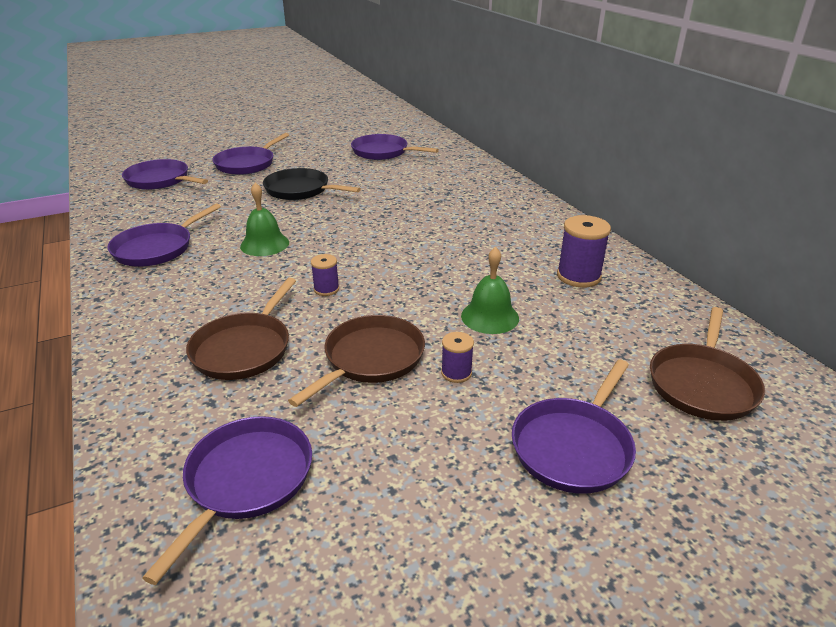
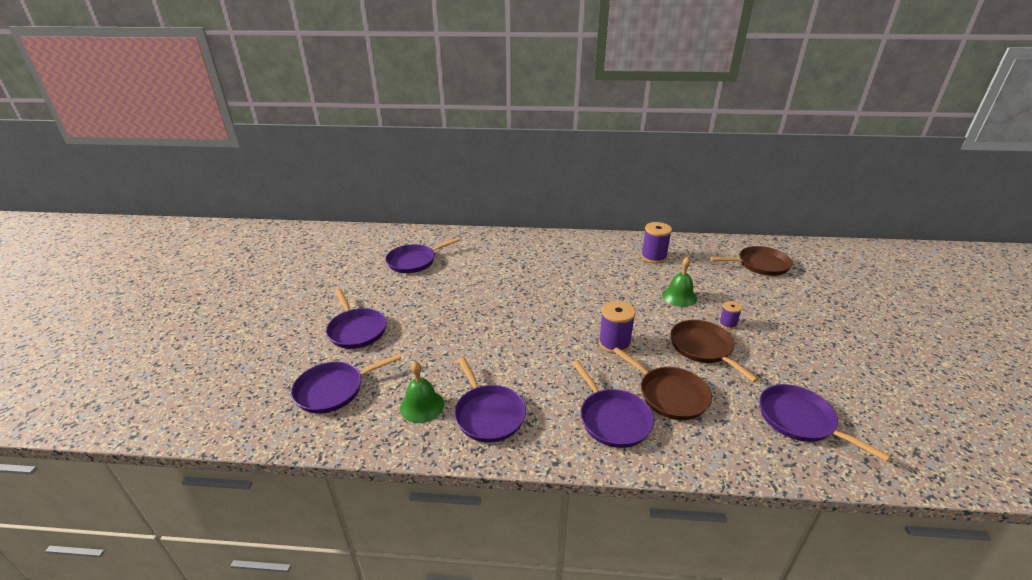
camera: 60 degrees left, 0 degrees up
(264, 244) = (527, 355): green bell -> green bell (422, 406)
(300, 190) = (445, 316): black pan -> none
(326, 289) = (614, 343): purple spool -> purple spool, size x1.76
(573, 447) = (794, 312): purple pan -> purple pan (613, 419)
(702, 384) = (760, 265): brown pan -> brown pan turned 60 degrees counterclockwise

